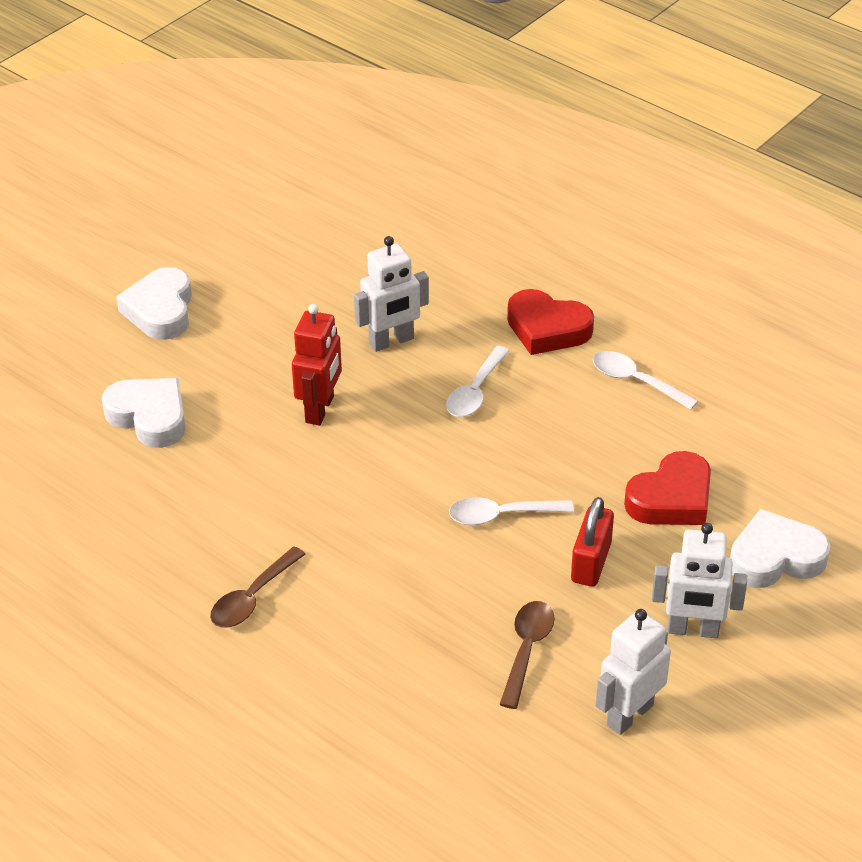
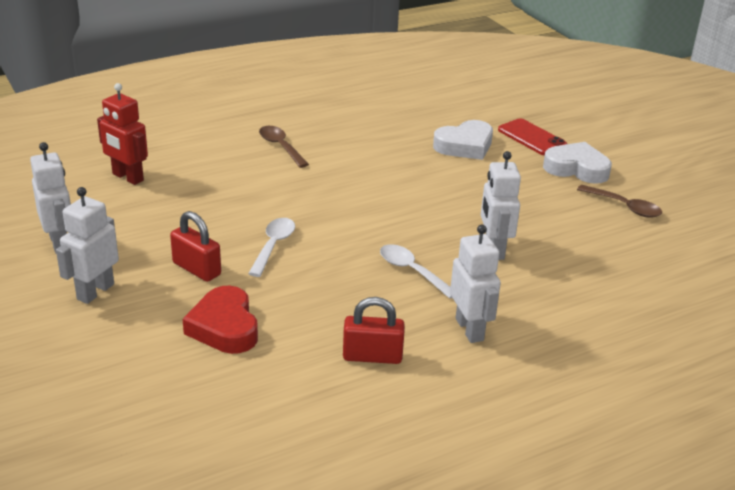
camera: 110 degrees right, 10 degrees down
(92, 361) = (532, 138): none -> red phone
(320, 409) = (433, 203): red robot -> red robot (127, 177)
(527, 650) = (149, 222): brown spoon -> brown spoon (624, 207)
(547, 329) = (470, 329): red heart -> white robot
(636, 381) = (372, 356): white spoon -> red padlock
(775, 558) = (118, 357): white heart -> none

